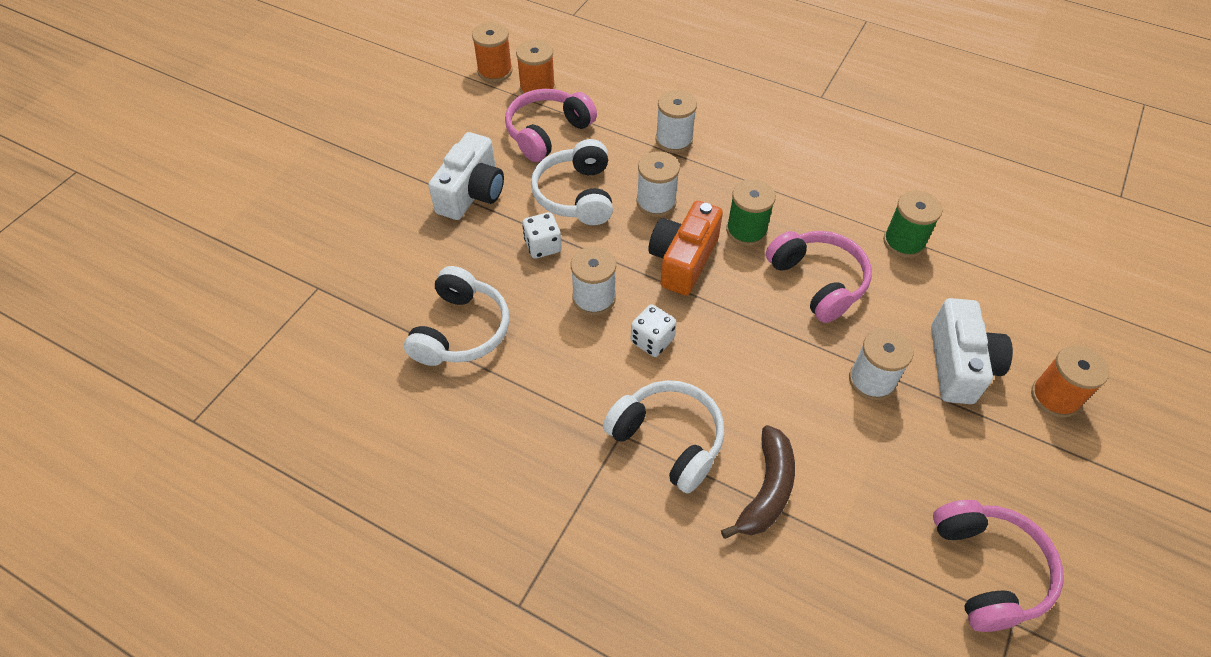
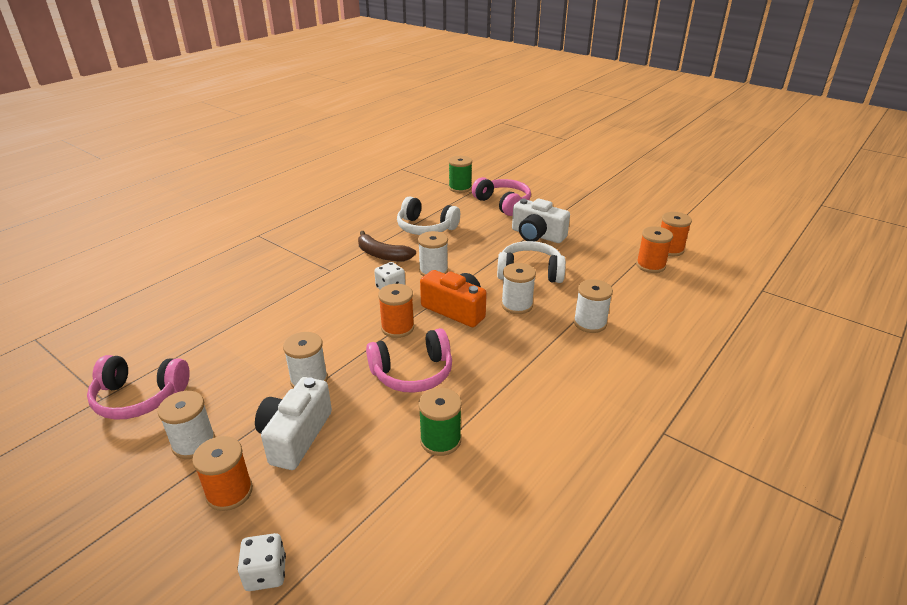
camera: 100 degrees right, 20 degrees down
(543, 246) = (484, 256): white dice -> white dice (266, 573)
(547, 133) = (598, 266): pink headphones -> pink headphones (503, 203)
(668, 440) = (316, 285): white headphones -> none
(740, 313) = (397, 328): none -> orange spool
(746, 231) = (477, 345): green spool -> green spool (460, 188)
(766, 490) = (261, 315): brown banana -> brown banana (382, 255)
(959, 365) = (295, 436): white camera -> white camera turned 90 degrees clockwise
(1019, 462) = (194, 443): none -> white spool

